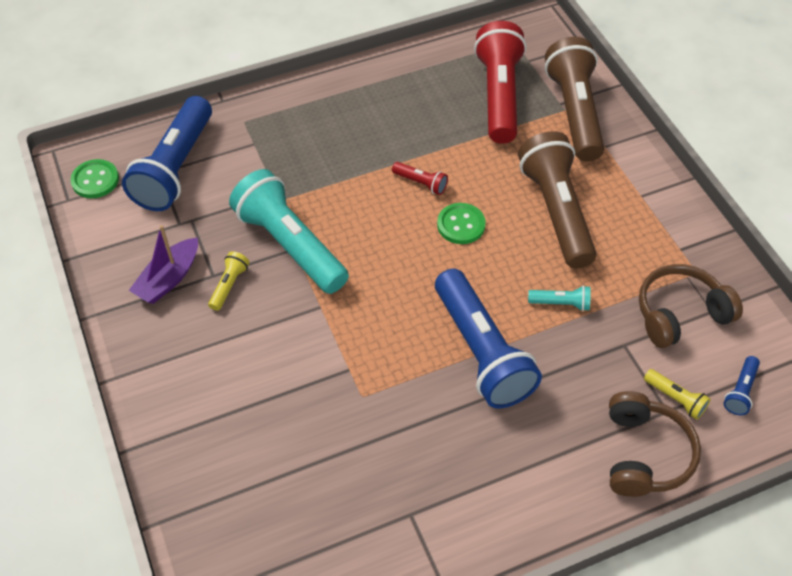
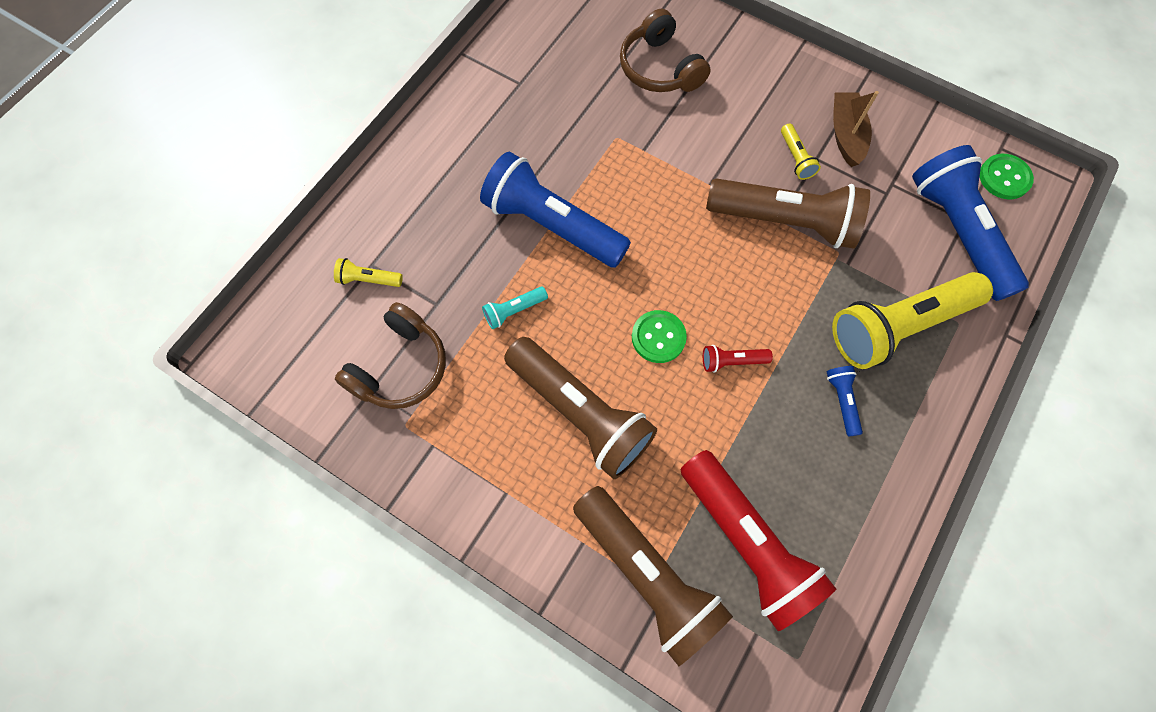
camera: 145 degrees right, 15 degrees up
(168, 279) = (846, 135): purple boat -> brown boat
(286, 141) = (898, 326): none -> yellow flashlight
(290, 245) = (785, 222): turquoise flashlight -> brown flashlight
(644, 454) = (374, 218): brown headphones -> brown headphones (660, 68)
(740, 391) = (315, 320): blue flashlight -> blue flashlight (842, 401)

